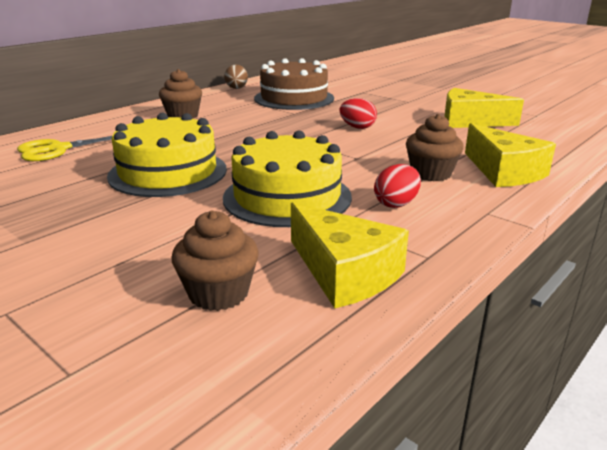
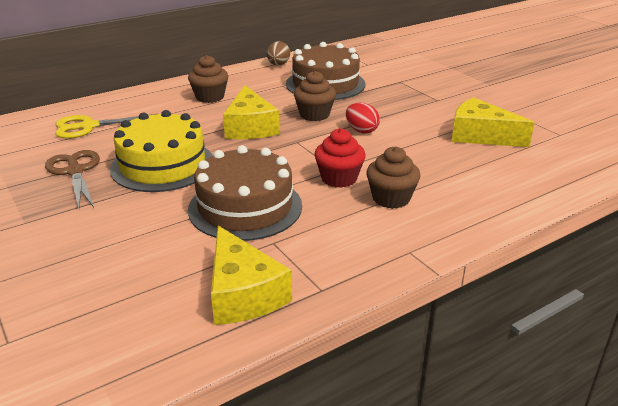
camera: 15 degrees right, 5 degrees up
(65, 188) = (75, 171): none -> brown scissors
(218, 293) = (137, 295): brown cupcake -> brown cupcake (314, 115)
(287, 197) = (245, 207): yellow cake -> brown cake
(366, 164) = (339, 178): none -> red cupcake
(396, 204) = (334, 229): red egg -> none
(503, 172) = (463, 206): yellow cheese -> yellow cheese (250, 127)

